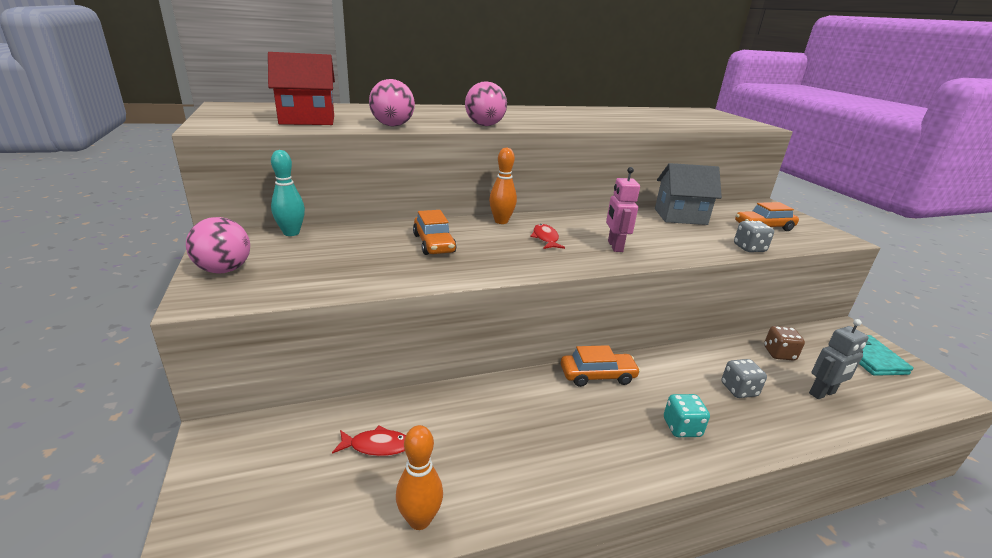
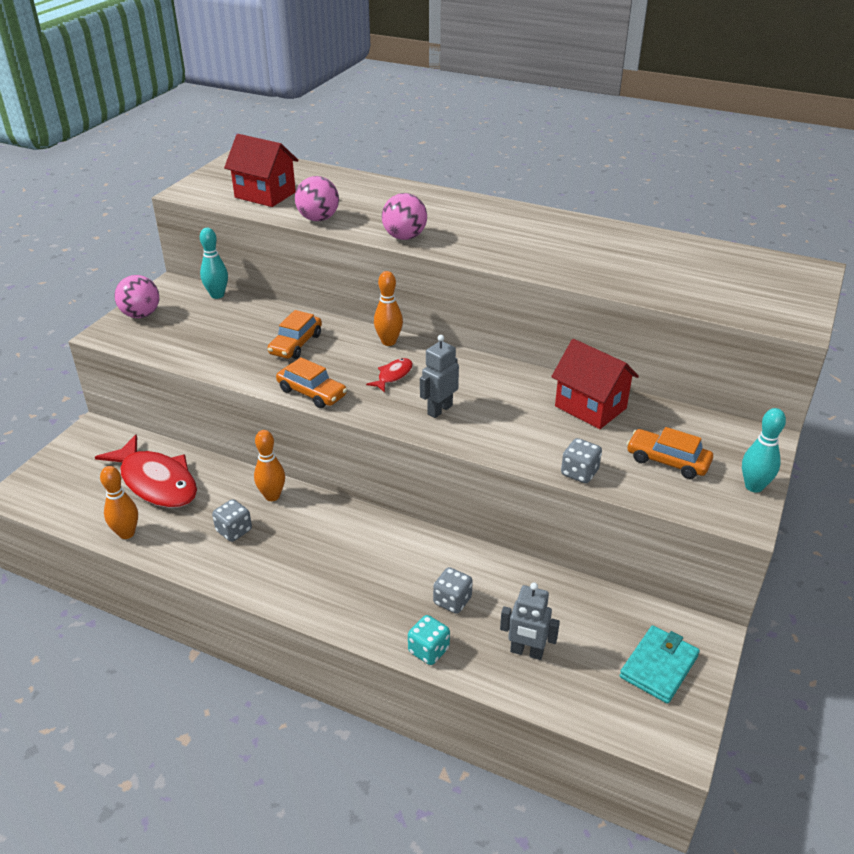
camera: 45 degrees right, 10 degrees up
(377, 446) = (156, 482): red fish -> red fish, size x2.25
(507, 393) = (272, 496): none -> orange bowling pin
(522, 442) = (234, 531): none -> grey dice
(597, 375) = (356, 522): orange car -> orange car (312, 393)
(614, 246) = (439, 409): pink robot -> grey robot
(680, 217) = (590, 407): grey house -> red house
(681, 427) = (351, 591): turquoise dice -> turquoise dice (428, 650)
(779, 354) = (559, 603): brown dice -> none
(812, 224) = (754, 486): none -> turquoise bowling pin

